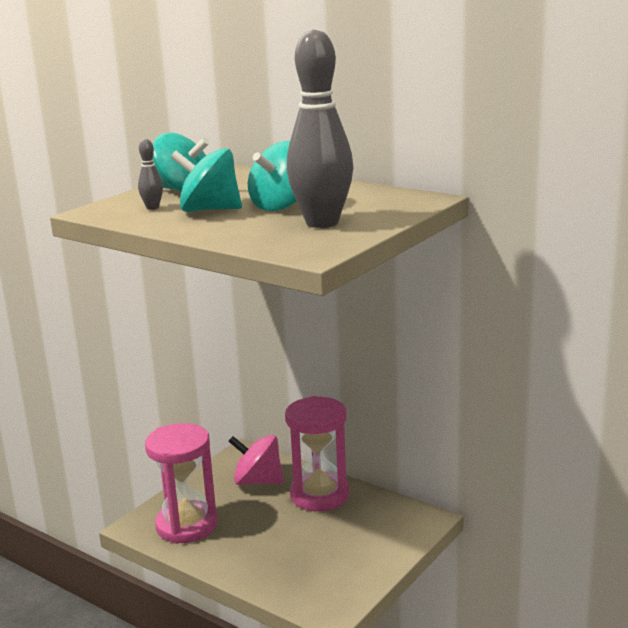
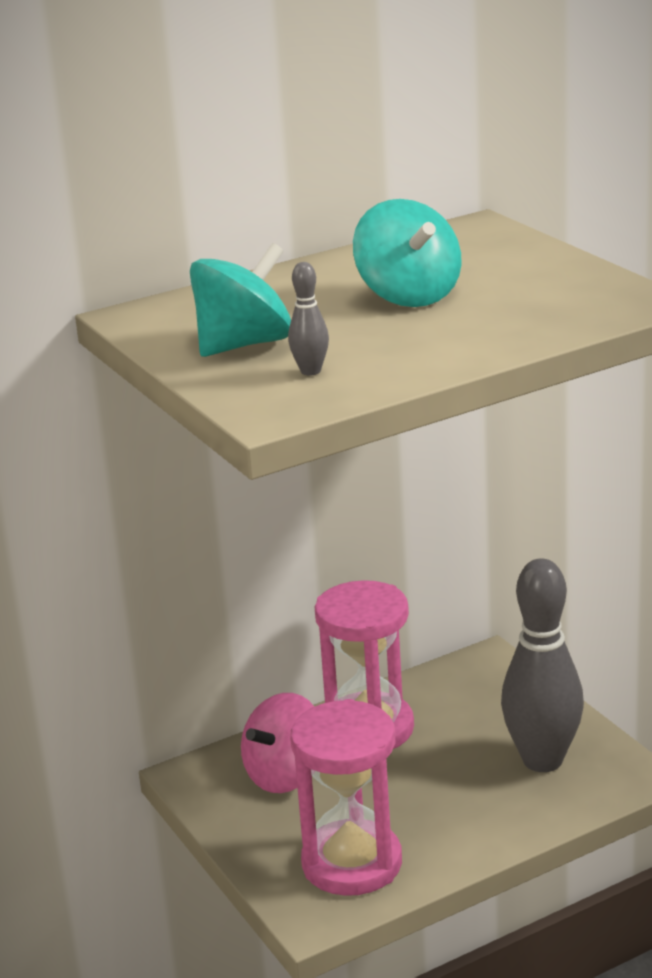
camera: 65 degrees left, 5 degrees up
(209, 210) = (374, 337): turquoise spinning top -> none
(322, 223) = (519, 284): grey bowling pin -> grey bowling pin (542, 760)

